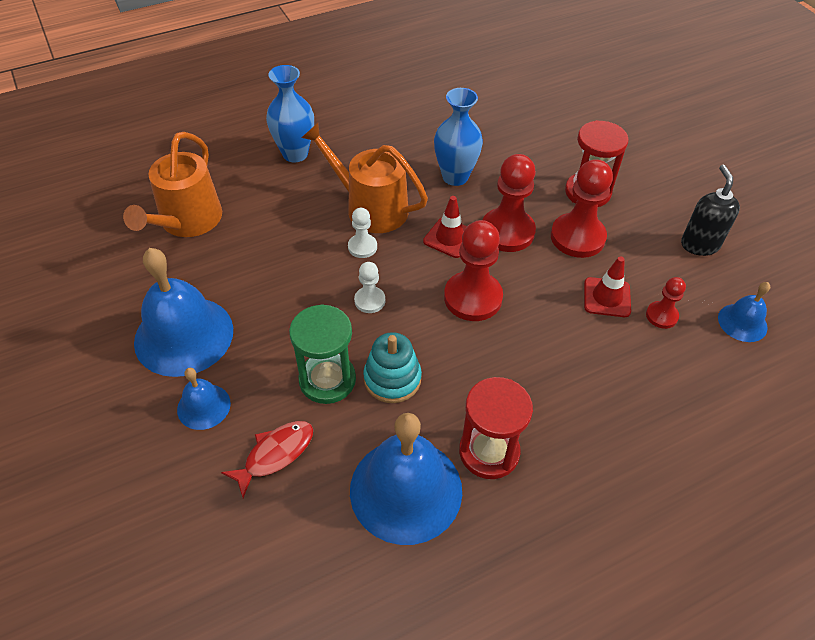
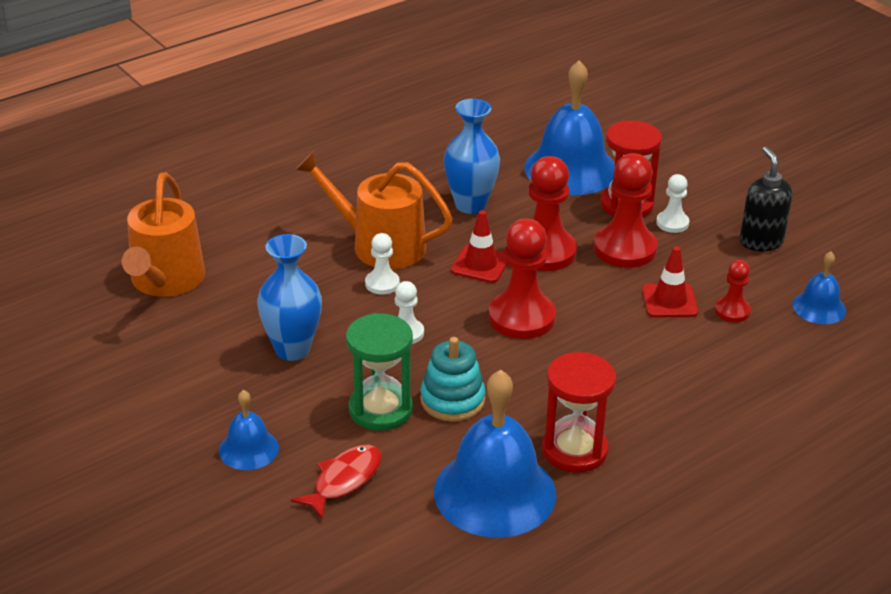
camera: 10 degrees left, 15 degrees down
(184, 335) = (202, 388): blue bell -> blue bell (570, 169)
(295, 154) = (273, 200): blue vase -> blue vase (292, 349)
(624, 216) = (672, 223): none -> white pawn

